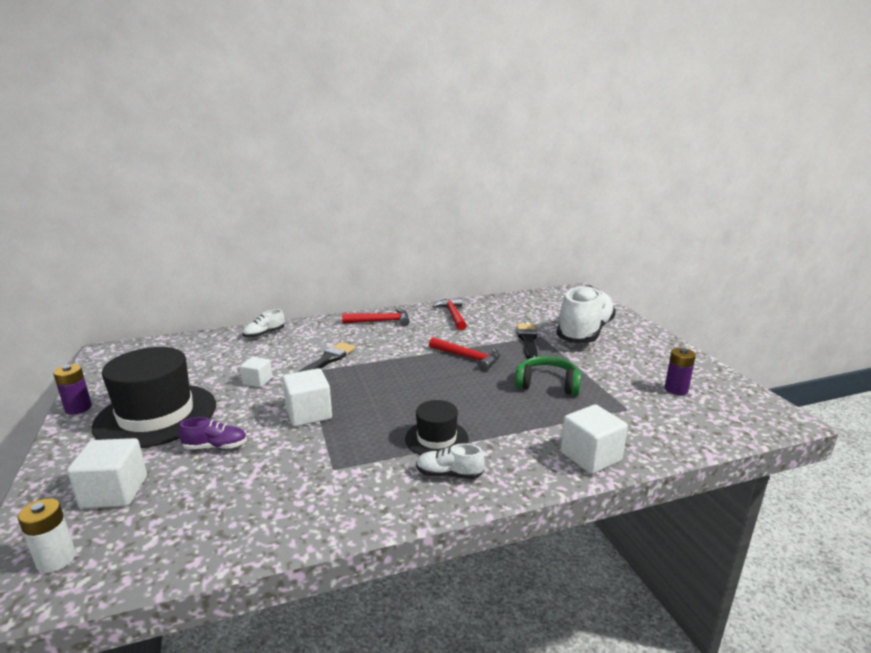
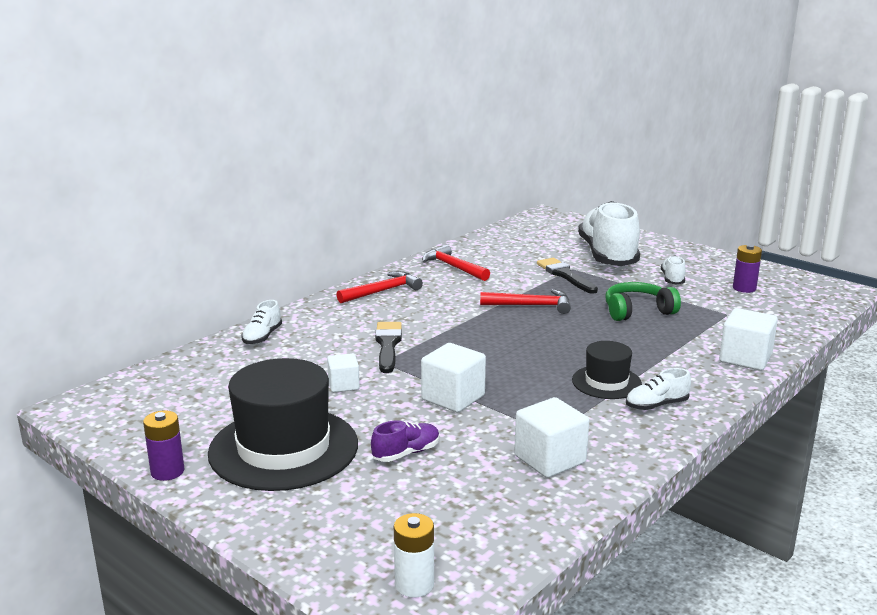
camera: 30 degrees left, 0 degrees up
(114, 492) = (370, 521): white cube -> white cube (550, 459)
(616, 365) = (672, 279): none -> white shoe

